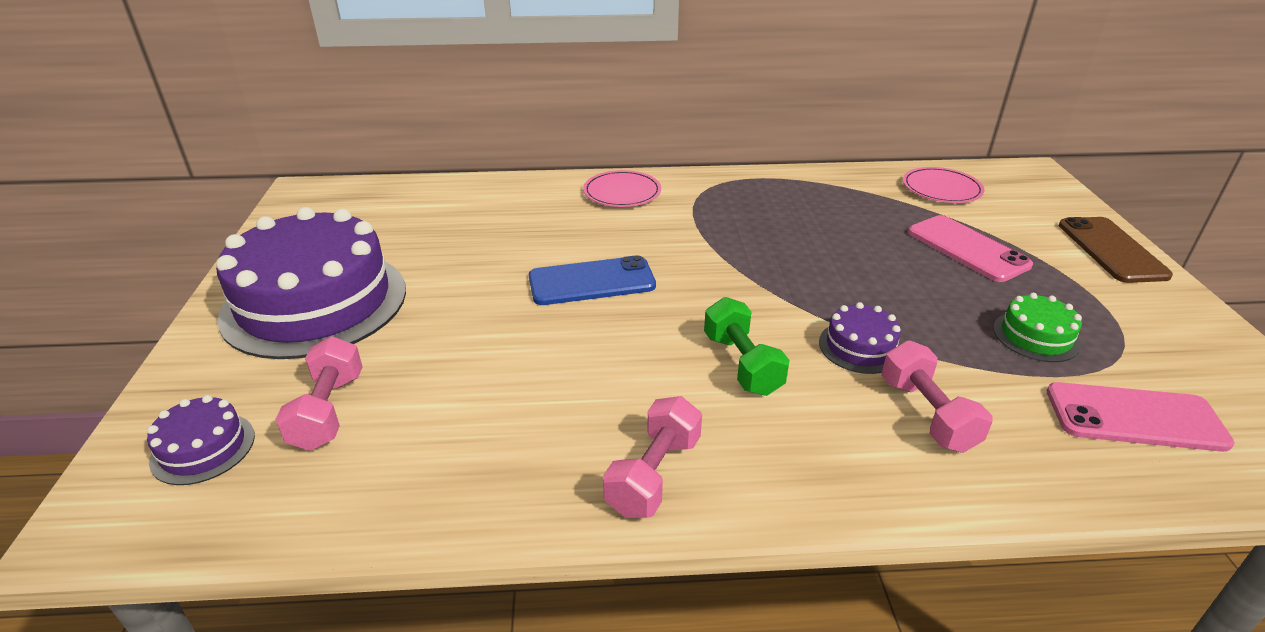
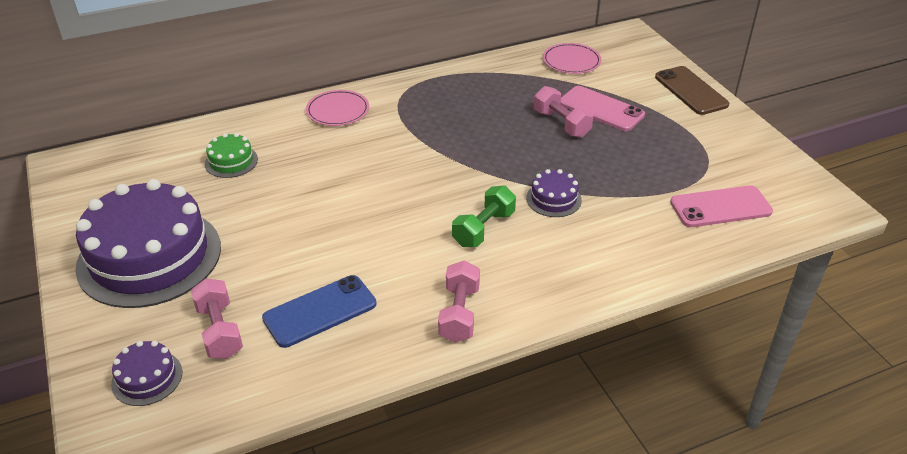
camera: 20 degrees left, 5 degrees up
(591, 281) = (353, 192): blue phone -> blue phone (320, 311)
(742, 364) = (484, 229): green dumbbell -> green dumbbell turned 75 degrees clockwise
(927, 414) = (606, 234): pink dumbbell -> pink dumbbell (561, 124)
(1036, 336) = (657, 166): green cake -> green cake (231, 161)

